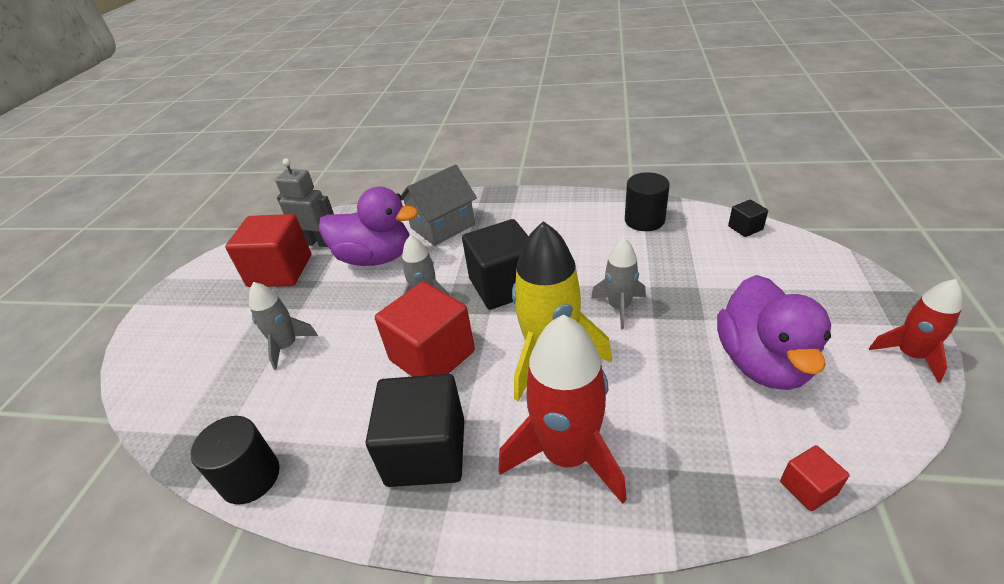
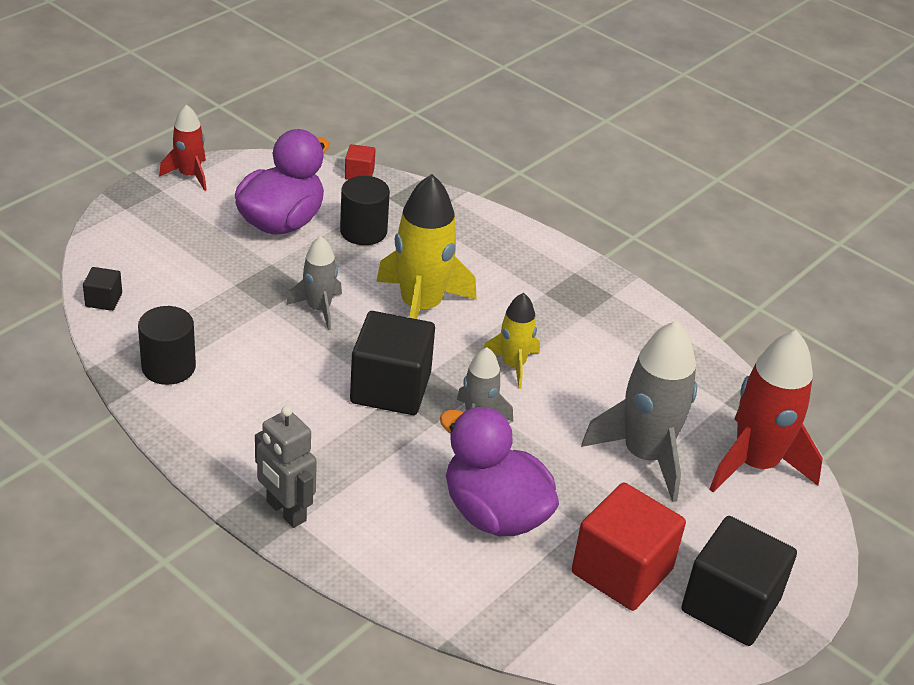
camera: 155 degrees left, 0 degrees up
(250, 477) = (706, 360): black cylinder -> black cylinder (363, 231)
(287, 346) = (645, 455): grey rocket -> grey rocket, size x1.78
(318, 242) = (552, 592): grey robot -> grey robot (285, 511)
(426, 451) = (566, 305): black cube -> black cube (730, 605)
(432, 356) = (513, 365): red cube -> yellow rocket
(442, 226) = (379, 510): grey house -> none
(567, 455) = (473, 254): red rocket -> red rocket (755, 463)

